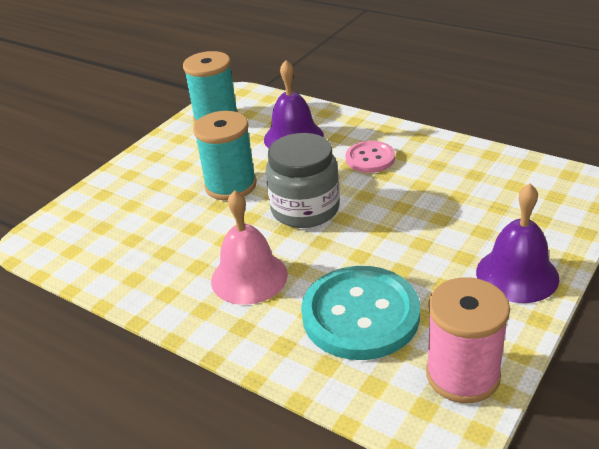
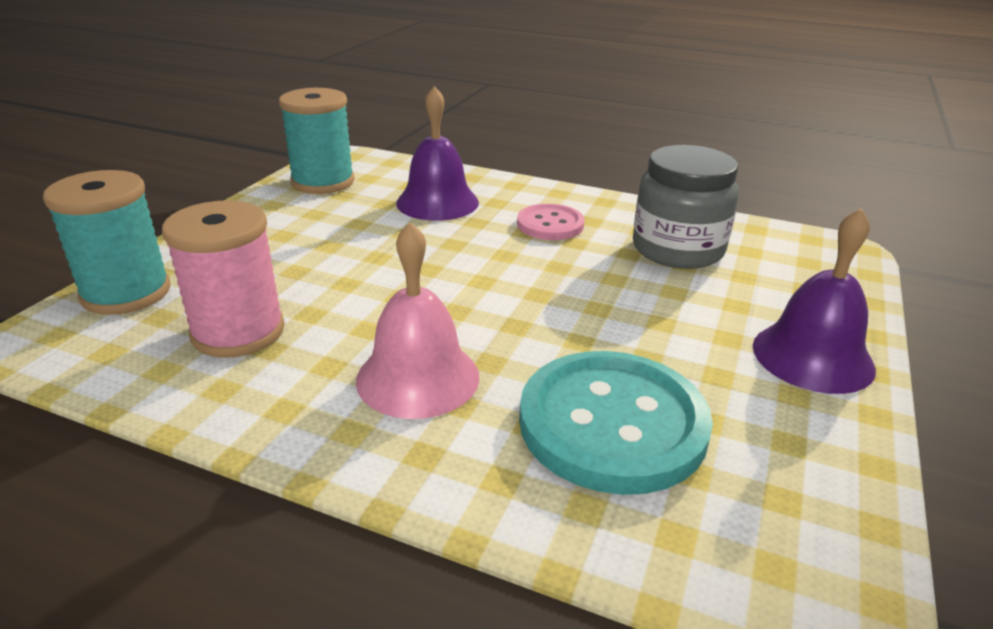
camera: 15 degrees left, 5 degrees down
(230, 185) = (361, 258): turquoise spool -> turquoise spool (126, 293)
(305, 209) = (479, 284): grey jar -> grey jar (677, 249)
(462, 375) = (809, 506): pink spool -> pink spool (238, 332)

